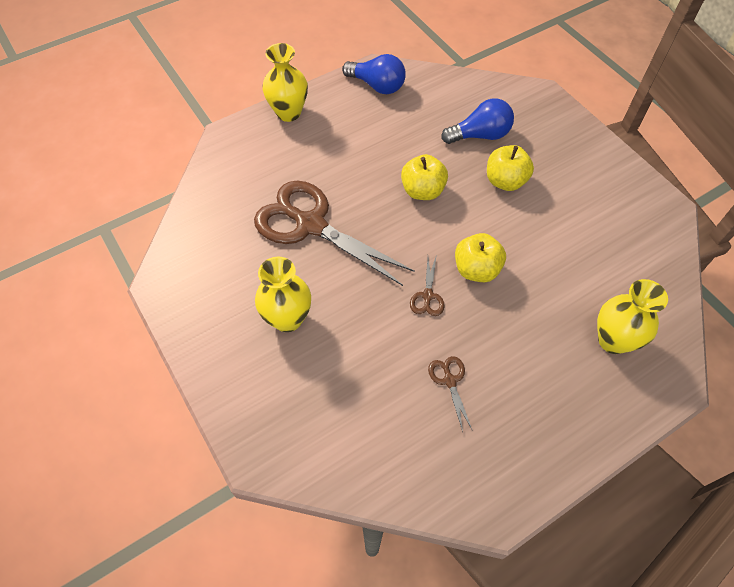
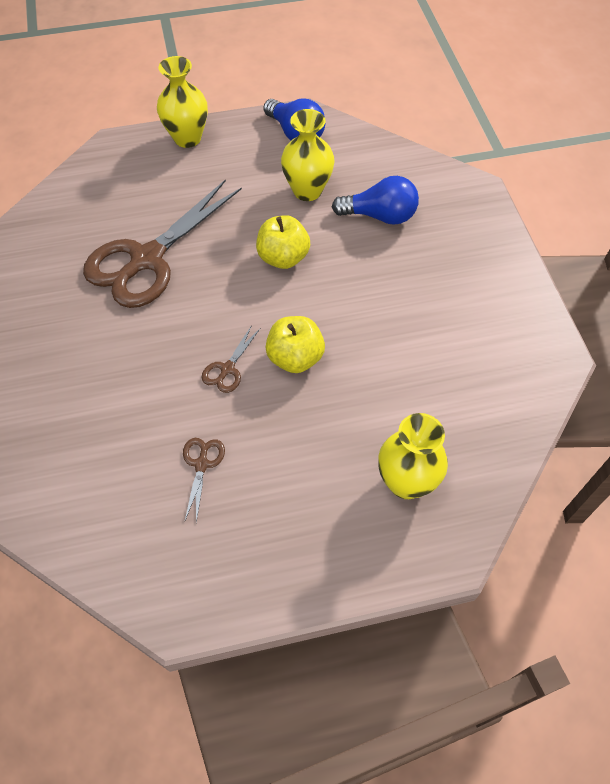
camera: 20 degrees right, 0 degrees up
(287, 319) = (72, 347): yellow vase -> yellow vase (307, 191)
(311, 225) = (147, 259): brown scissors -> brown scissors turned 105 degrees counterclockwise
(505, 181) = (380, 273): yellow apple -> none

